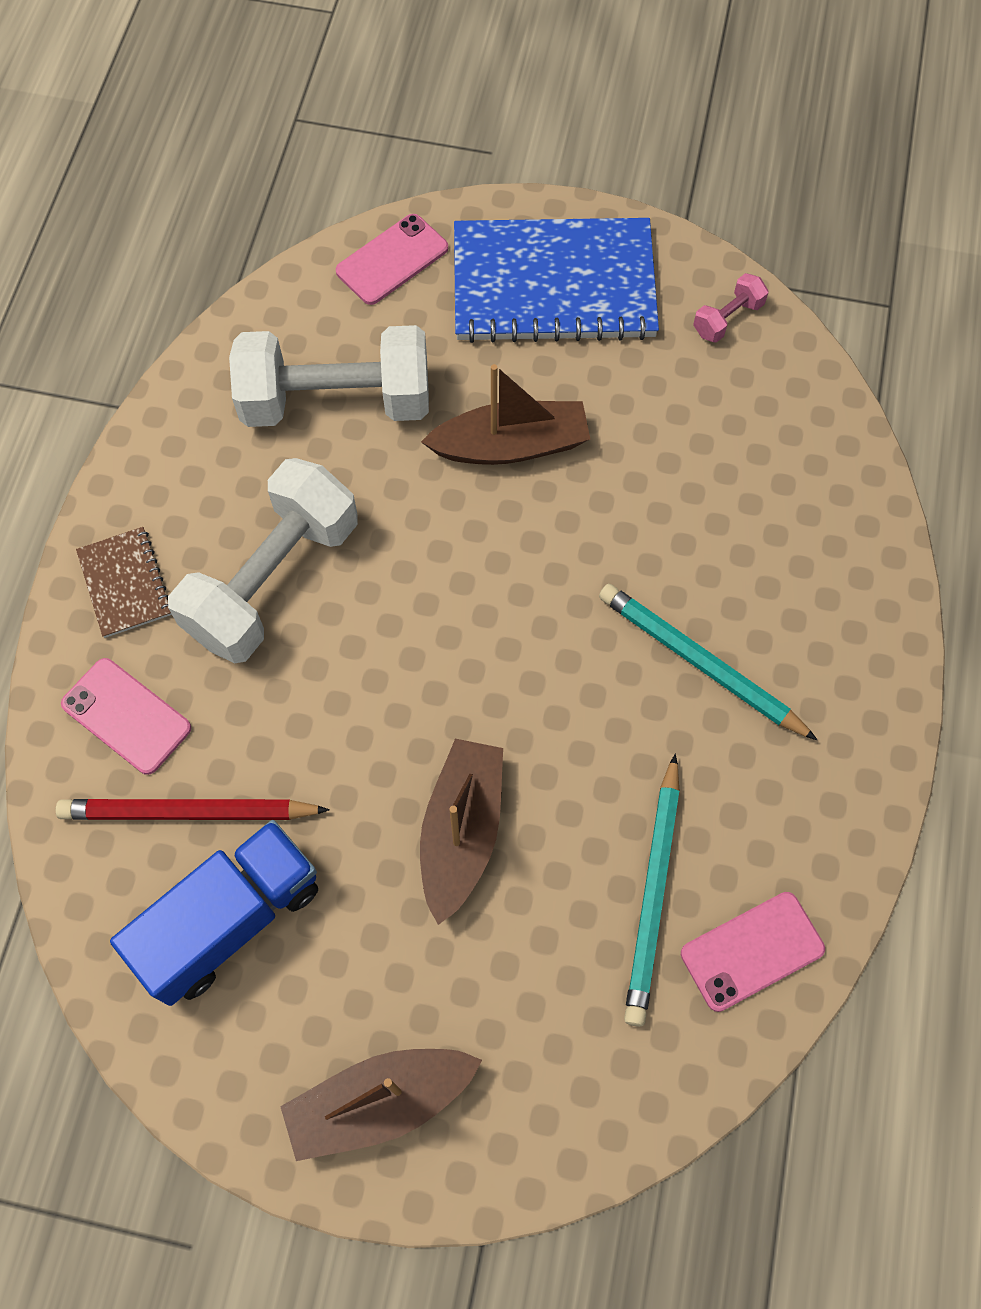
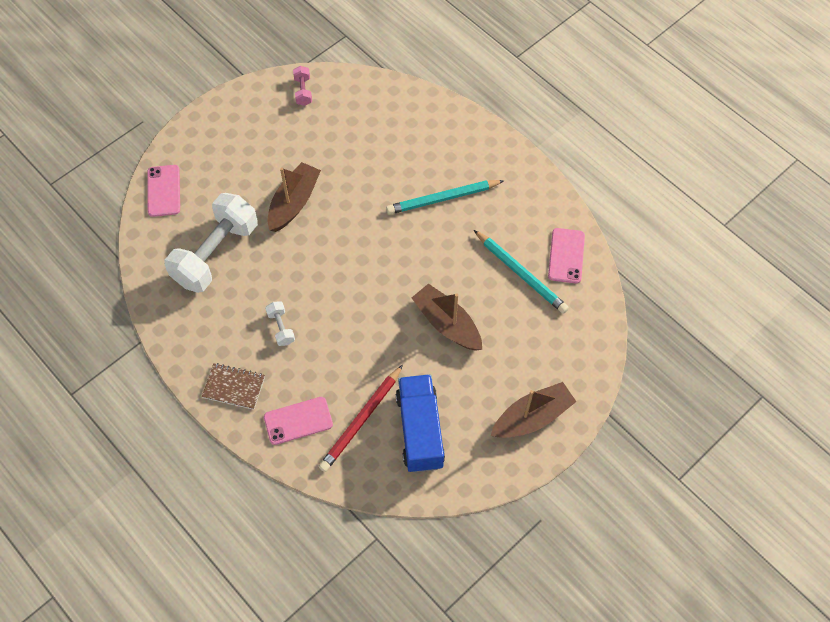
camera: 55 degrees left, 5 degrees down
(273, 580) = (281, 328): white dumbbell -> white dumbbell, size x0.42
(379, 1101) = (532, 417): brown boat -> brown boat turned 135 degrees counterclockwise
(553, 284) = (231, 140): blue notebook -> none

